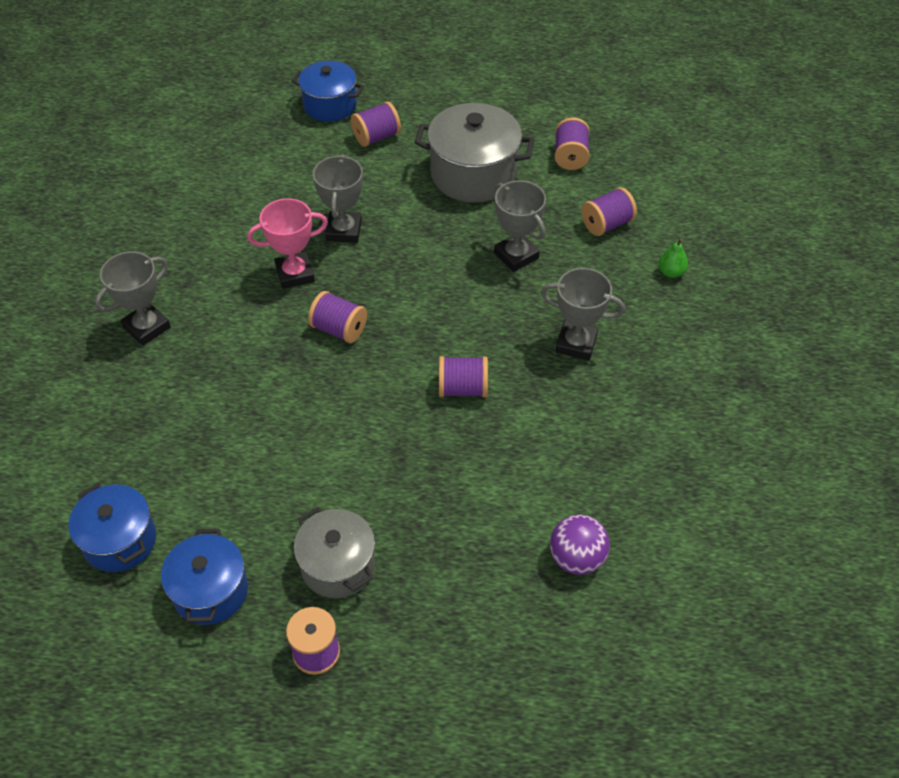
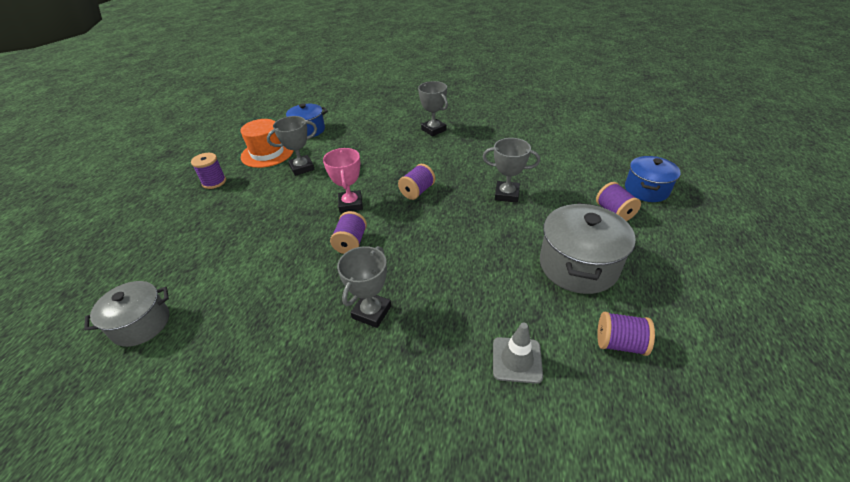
camera: 100 degrees right, 10 degrees down
(210, 591) = (267, 153): blue pot -> orange hat
(295, 274) = (467, 175): pink trophy -> pink trophy (351, 204)
(338, 565) = (255, 189): grey pot -> grey pot (141, 324)
(516, 255) = (477, 284): grey trophy -> grey trophy (302, 168)
(576, 558) = (192, 286): purple ball -> none
(606, 224) = (517, 360): purple spool -> grey traffic cone
(671, 272) = (444, 409): green pear -> none

